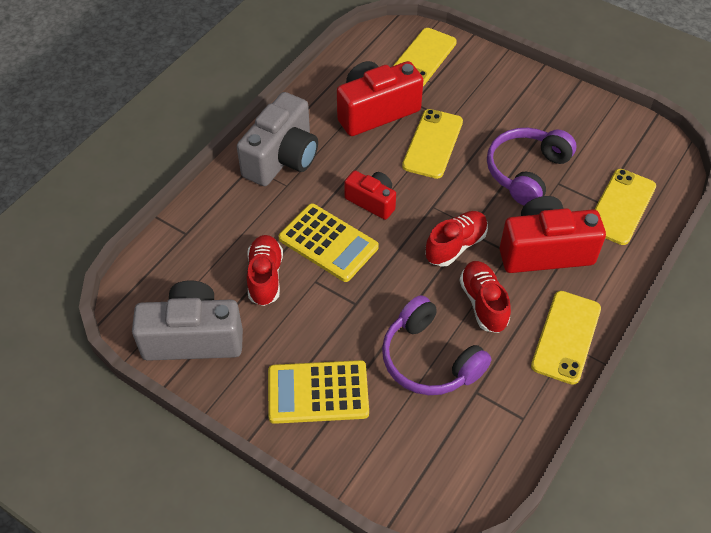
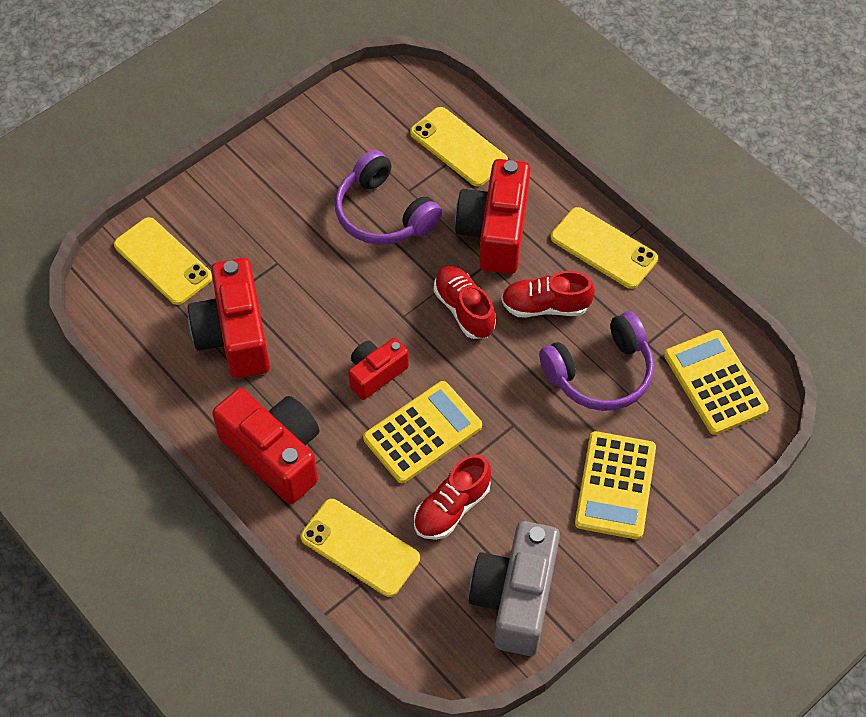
camera: 75 degrees left, 5 degrees up
(265, 277) = (452, 508): red shoe -> red shoe turned 60 degrees counterclockwise
(282, 158) = (275, 454): grey camera -> red camera
(433, 144) = (309, 290): yellow phone -> yellow phone (360, 547)
(454, 459) = (715, 382): none -> yellow calculator

